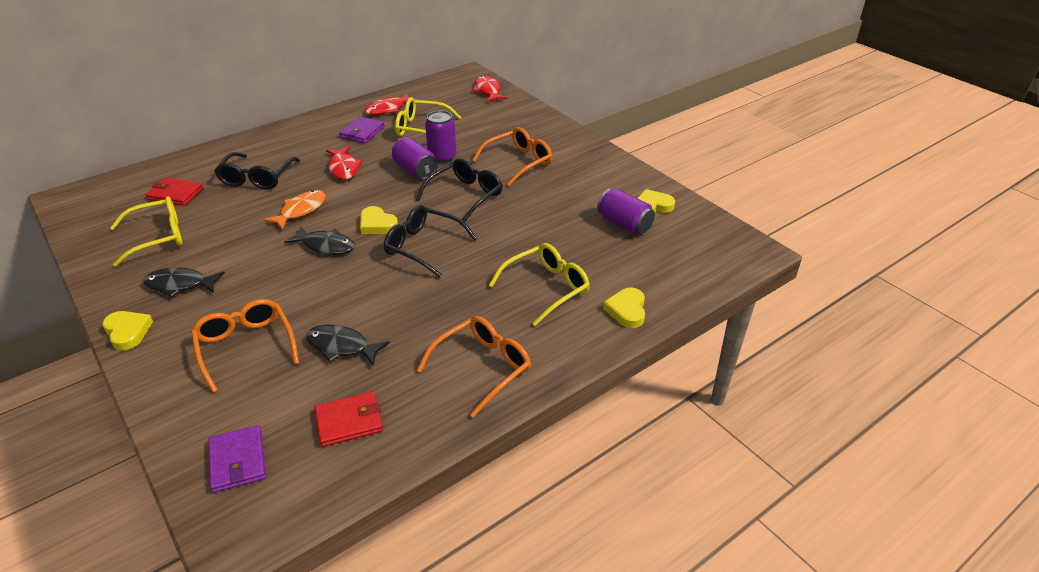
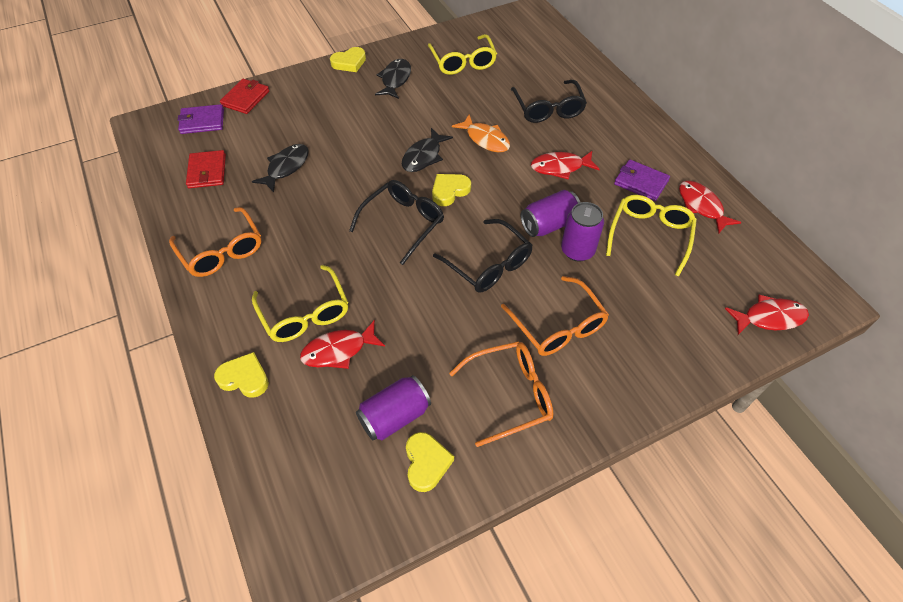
camera: 100 degrees right, 15 degrees up
(175, 194) = (528, 64): red wallet -> red wallet (245, 98)
(246, 347) = (309, 118): orange glasses -> orange glasses (510, 395)
(257, 178) = (548, 109): black glasses -> black glasses turned 120 degrees counterclockwise
(578, 261) = (338, 350): none -> red fish

